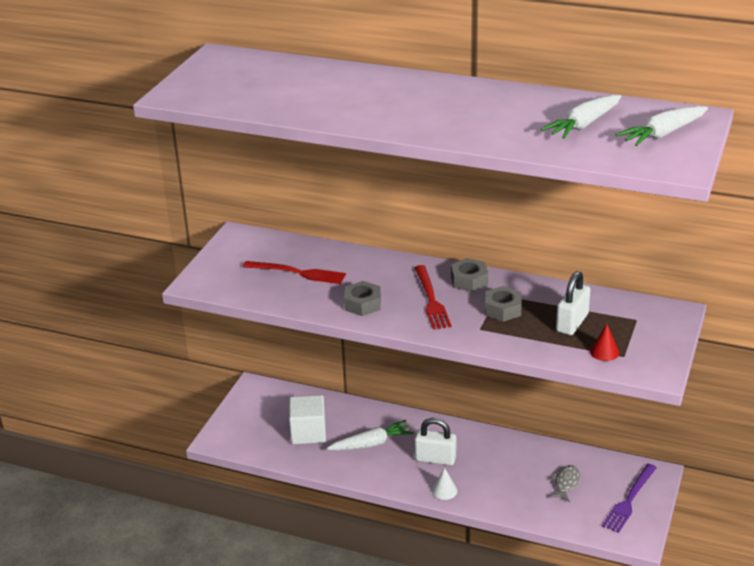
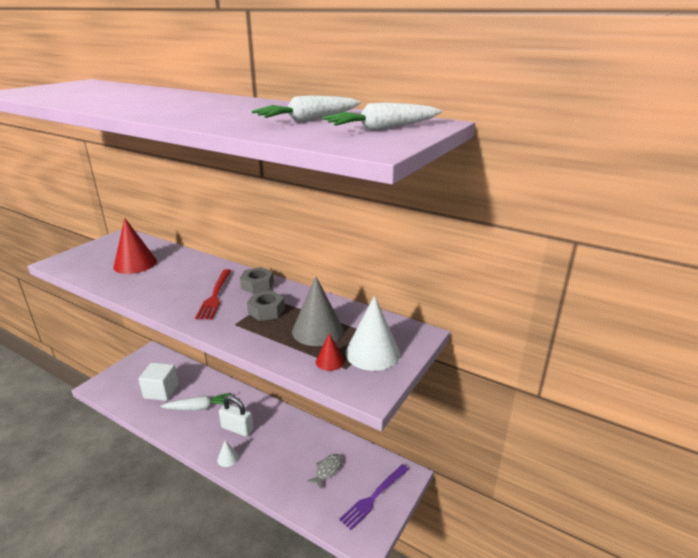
camera: 10 degrees right, 5 degrees down
(297, 273) = (135, 264): red fork -> red cone
(362, 304) = (159, 292): grey nut -> none
(572, 323) = (317, 330): white padlock -> grey cone
(641, 337) = (372, 353): none -> white cone

